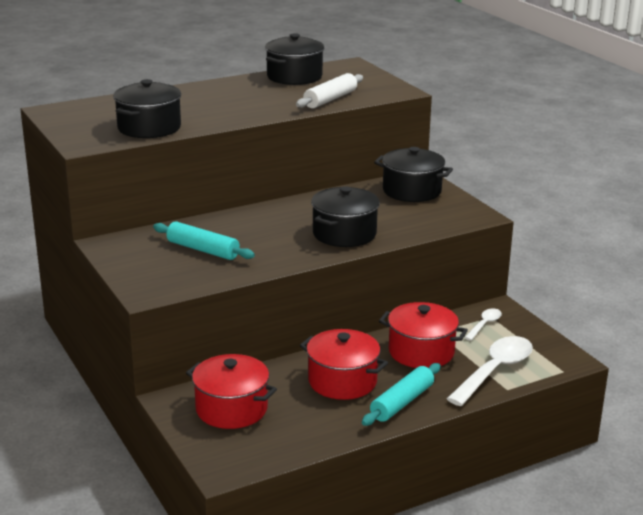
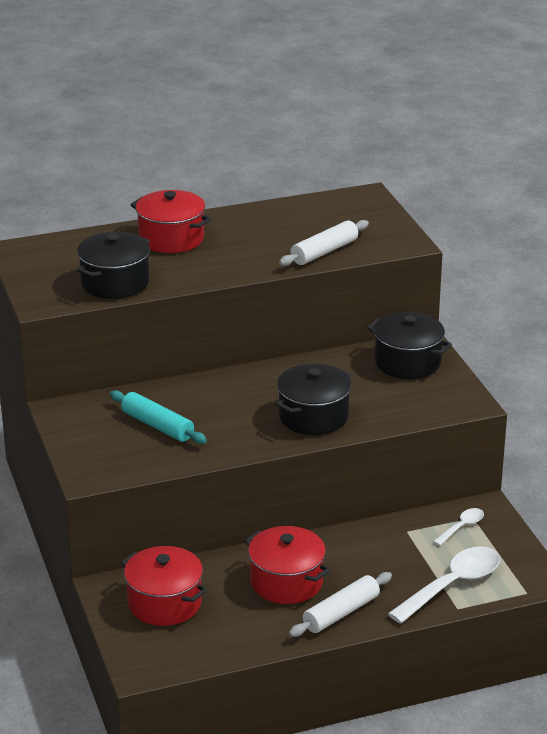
camera: 10 degrees right, 5 degrees up
(294, 77) = (295, 212): black pot -> none
(402, 402) = (341, 613): turquoise rolling pin -> white rolling pin
(421, 352) = (381, 555): red pot -> red pot (171, 239)

